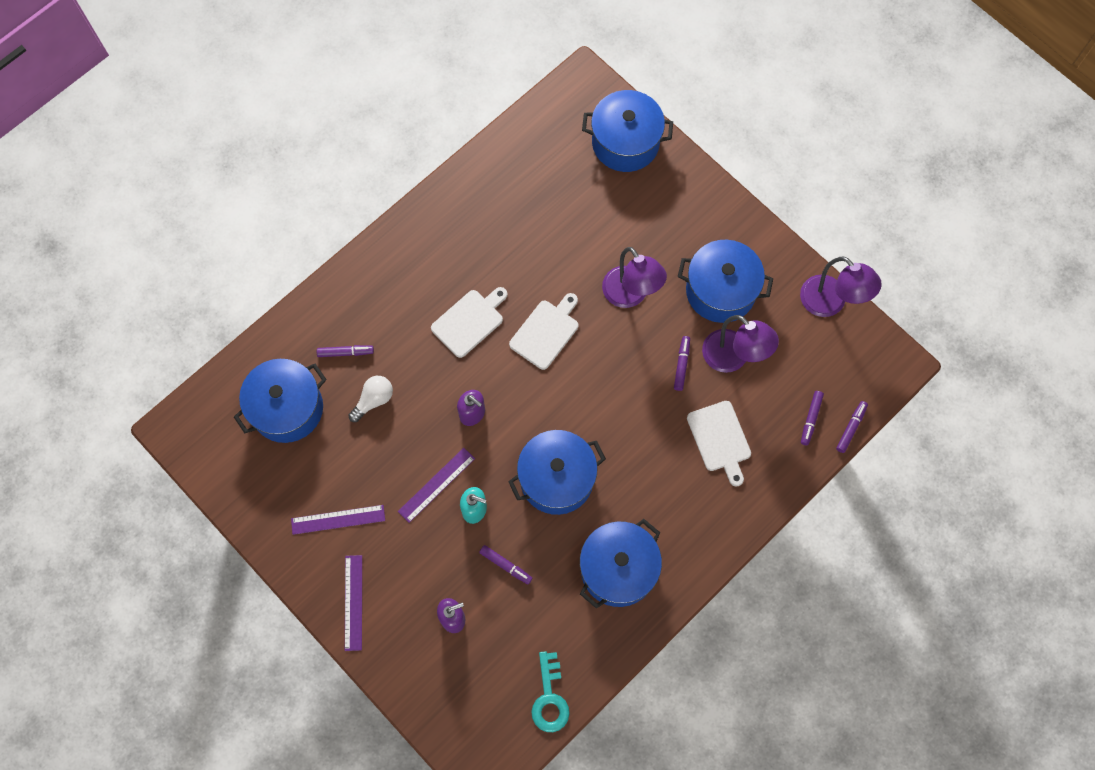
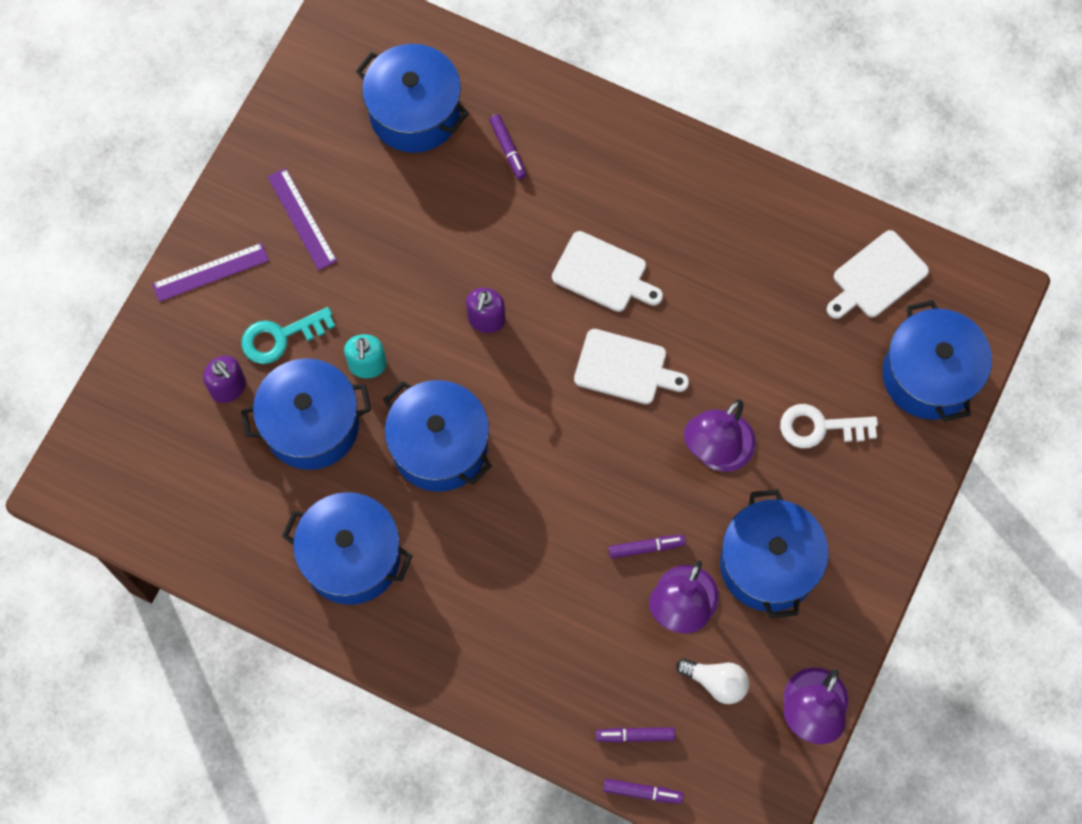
camera: 70 degrees right, 0 degrees up
(373, 400) = (460, 202): white light bulb -> white light bulb (716, 682)
(436, 485) = (382, 311): purple ruler -> none
(506, 565) = (311, 425): purple marker -> blue pot
(549, 698) = (169, 530): turquoise key -> turquoise key (280, 337)
(636, 223) = (819, 427): none -> white key
(720, 439) = (564, 628): white cutting board -> white cutting board (877, 277)

